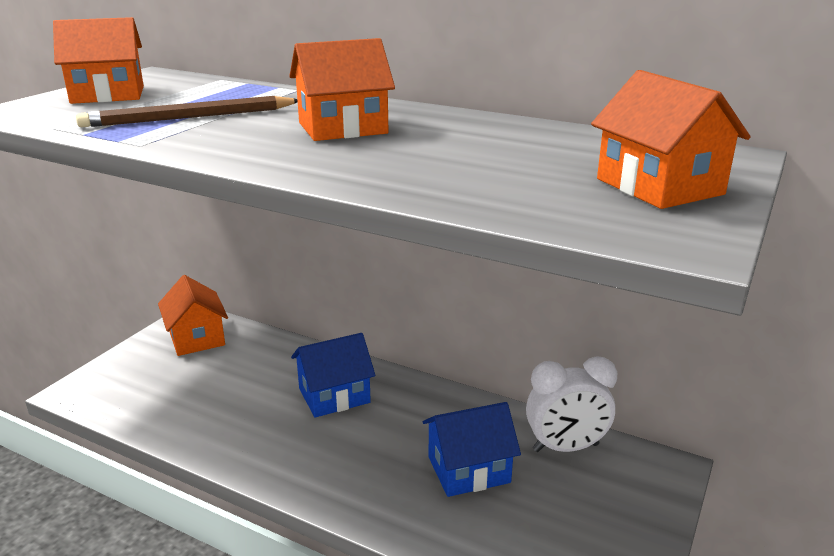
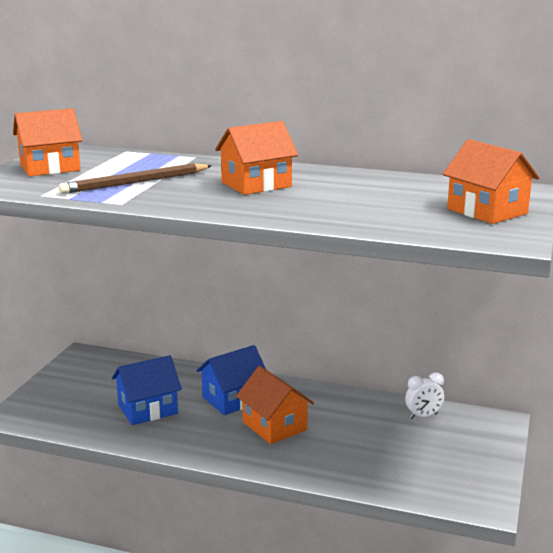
camera: 10 degrees left, 5 degrees down
(197, 338) = (96, 369): orange house -> orange house (274, 426)
(468, 470) = (356, 436): blue house -> blue house (148, 409)
(566, 448) = (423, 416): white clock -> white clock, size x0.60

